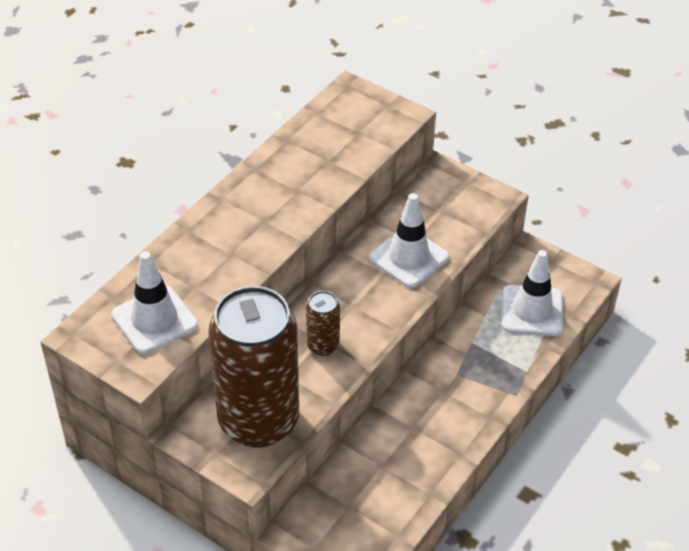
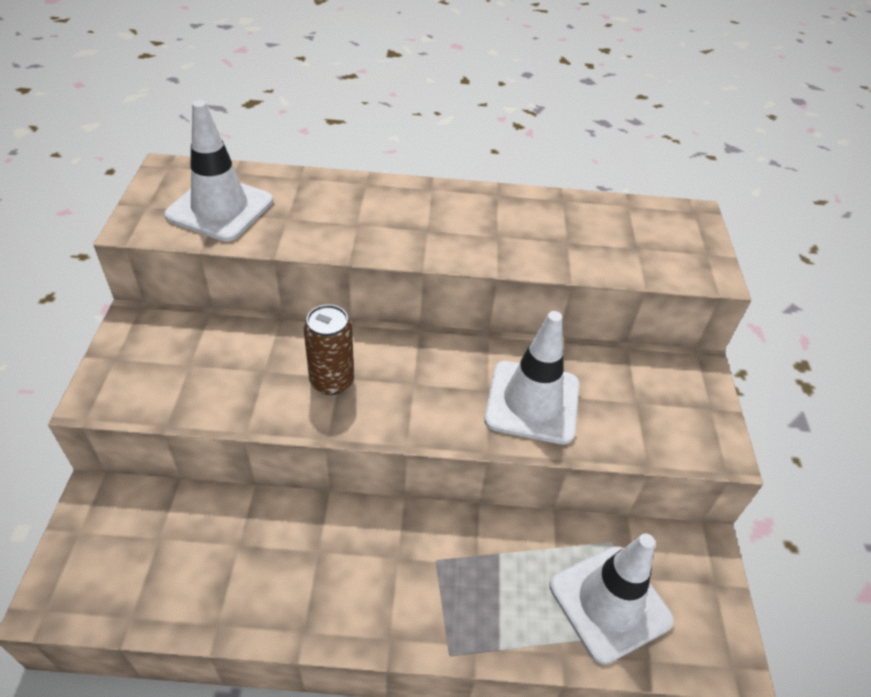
camera: 55 degrees right, 0 degrees up
(258, 421) = (182, 373): brown can -> none

